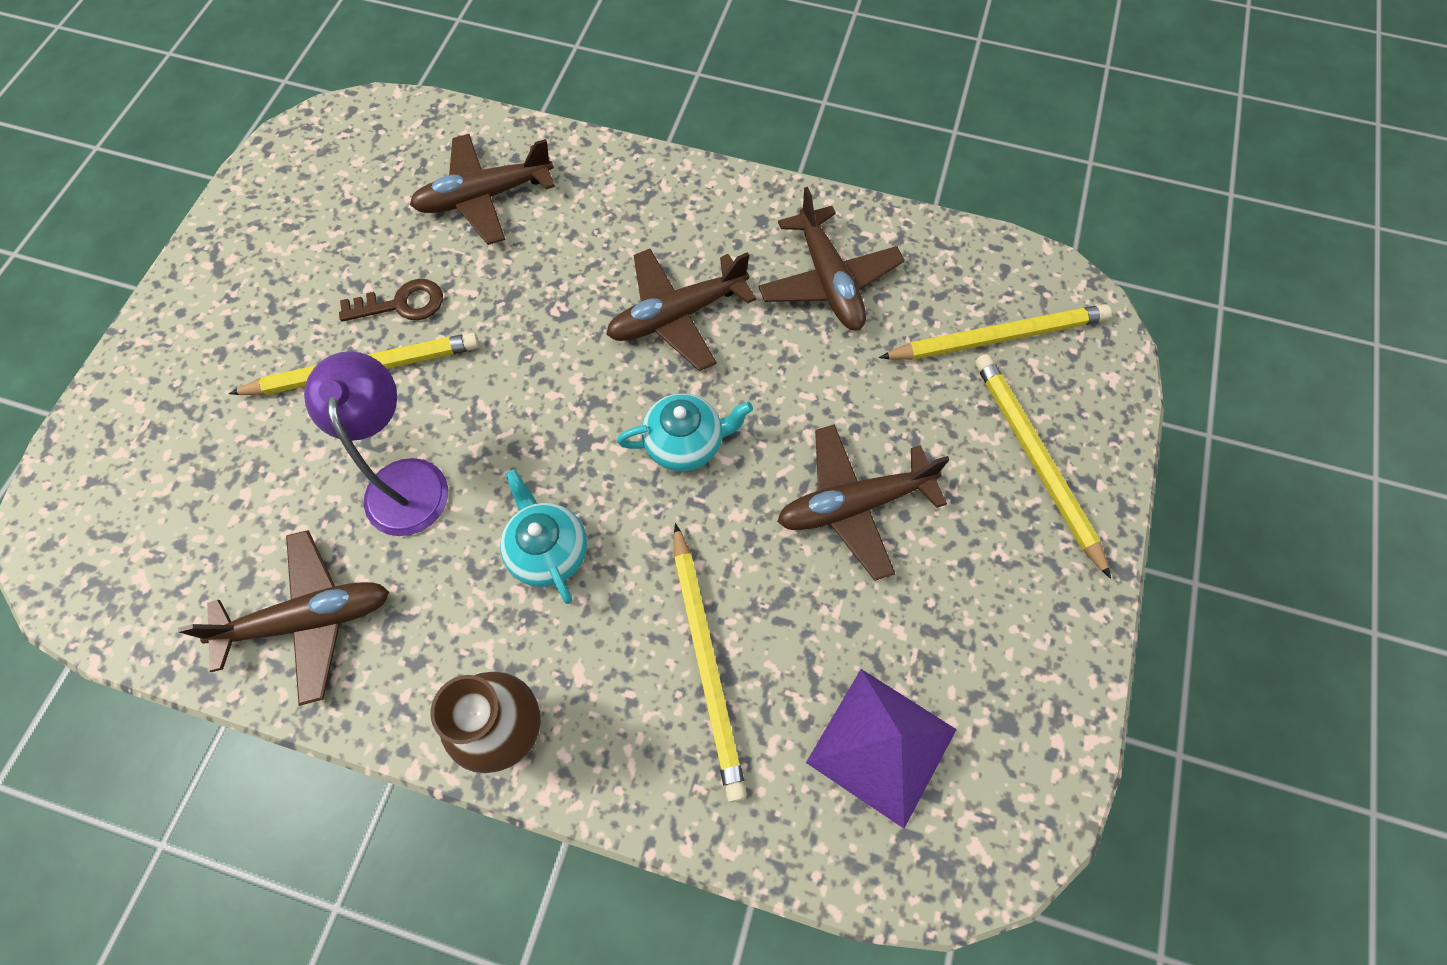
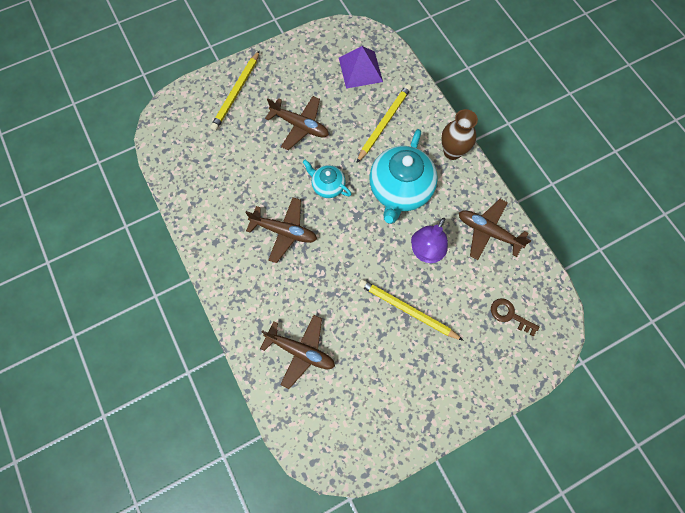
camera: 135 degrees left, 5 degrees up
(402, 304) = (373, 327): brown key -> brown key (509, 315)
(548, 551) = (400, 190): turquoise teapot -> turquoise teapot, size x1.94
(828, 281) = (222, 198): brown plane -> none
(997, 337) = (198, 132): yellow pencil -> none

